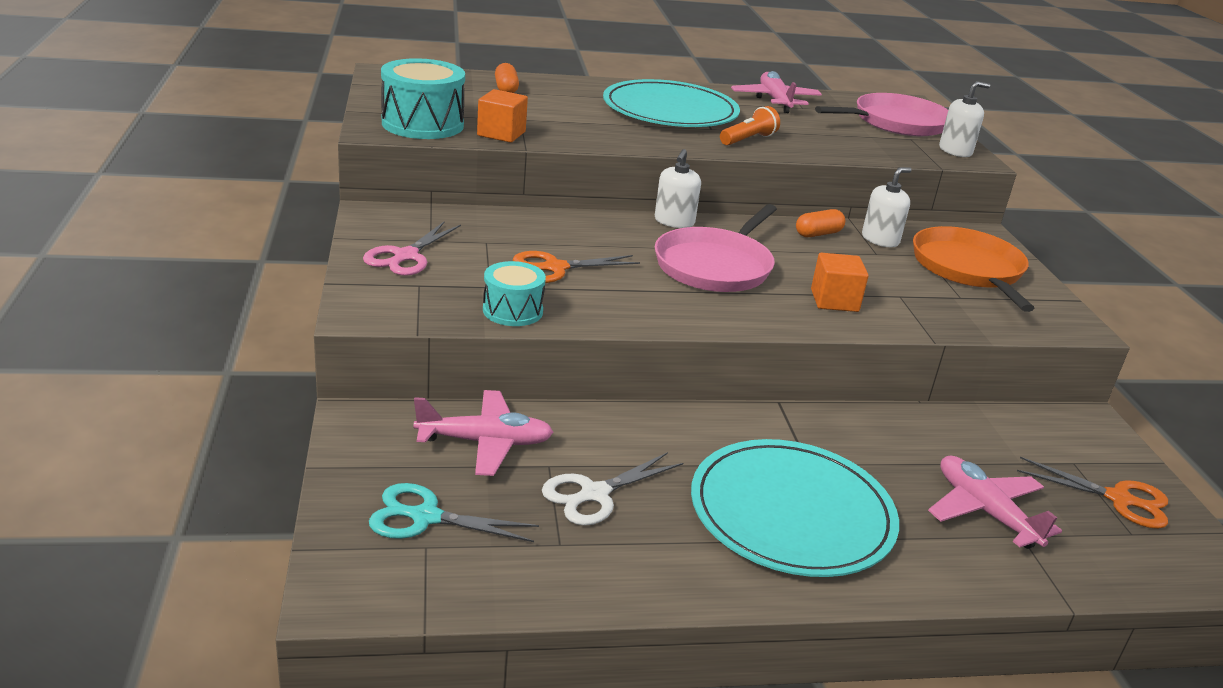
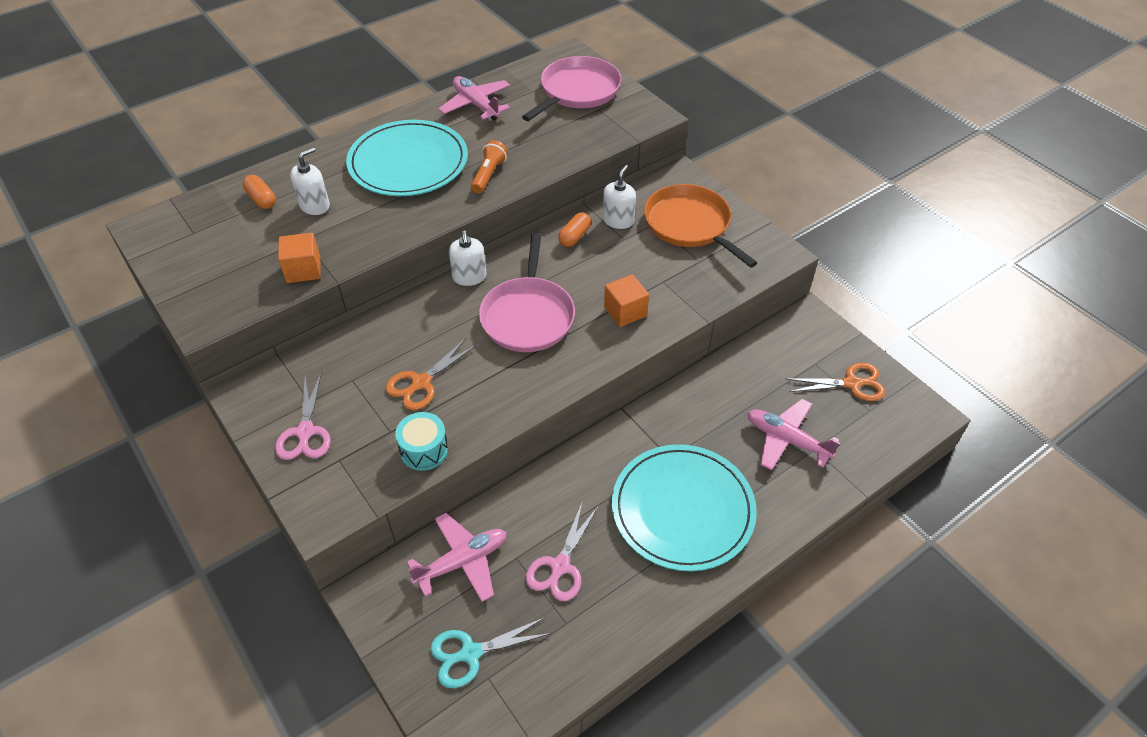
camera: 25 degrees left, 20 degrees up
(422, 124) = (232, 290): turquoise drum -> none
(595, 494) = (560, 566): white scissors -> pink scissors
(955, 151) = (636, 111): white soap dispenser -> white soap dispenser (315, 205)

